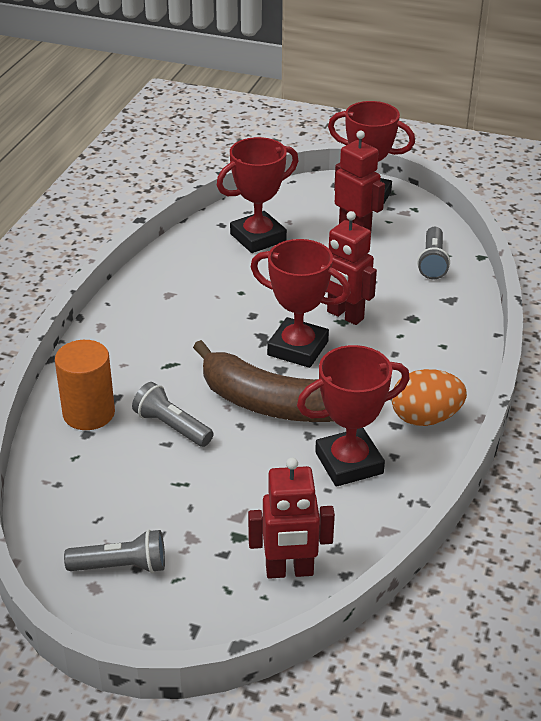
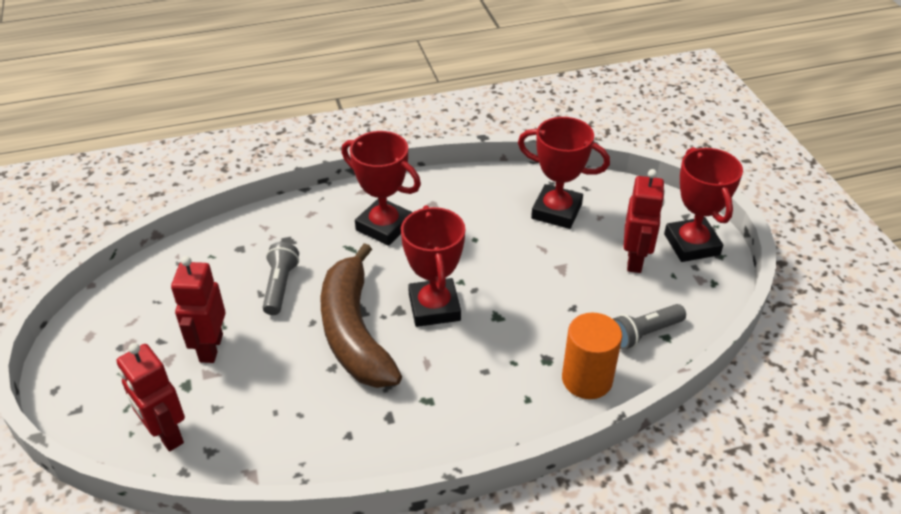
camera: 55 degrees right, 5 degrees up
(89, 413) = (261, 237): orange cylinder -> orange cylinder (587, 379)
(121, 566) = (116, 338): grey flashlight -> none
(345, 315) = (505, 314): red robot -> red robot (210, 348)
(349, 463) = (316, 410): red trophy -> red trophy (384, 226)
(425, 418) = (414, 433): orange egg -> none

